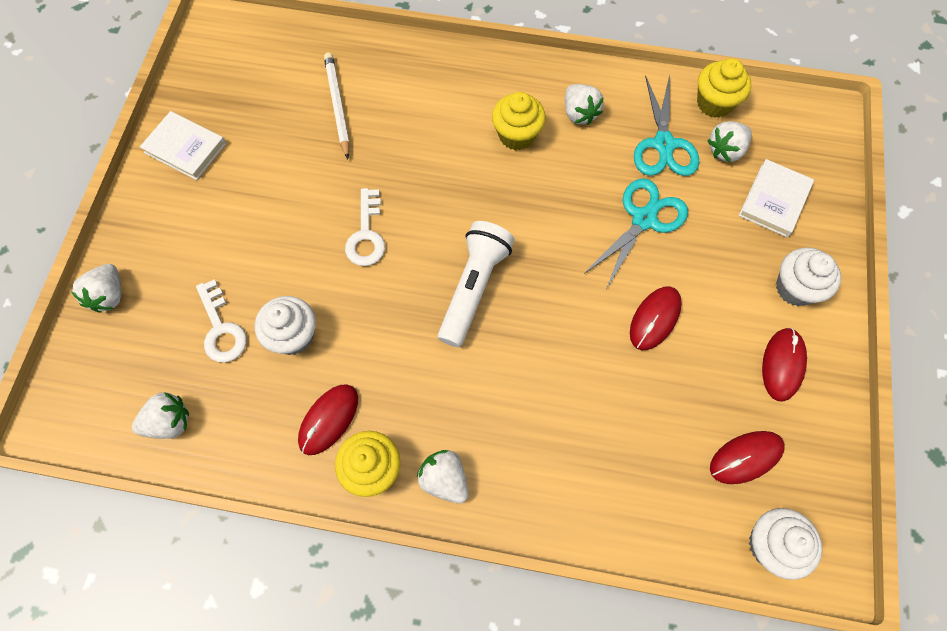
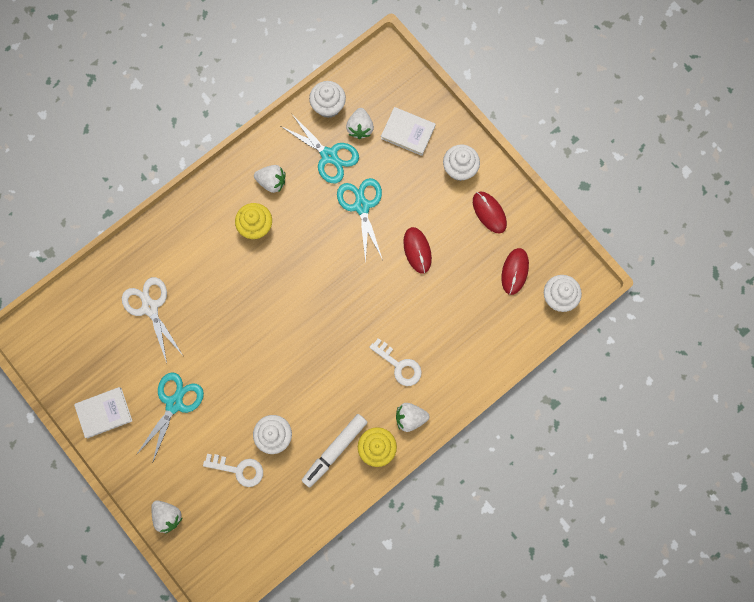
camera: 50 degrees left, 10 degrees up
(169, 422) = (270, 530): white strawberry -> none
(249, 205) = (174, 403): none -> turquoise scissors
(329, 419) = (334, 450): red mouse -> white marker
(337, 105) = (150, 307): white pencil -> white scissors
(366, 234) = (247, 354): white key -> white key (399, 365)
(474, 288) = (325, 324): white flashlight -> none
(714, 103) = (328, 106): yellow cupcake -> white cupcake
(774, 200) = (408, 132): white book -> white book turned 45 degrees counterclockwise

